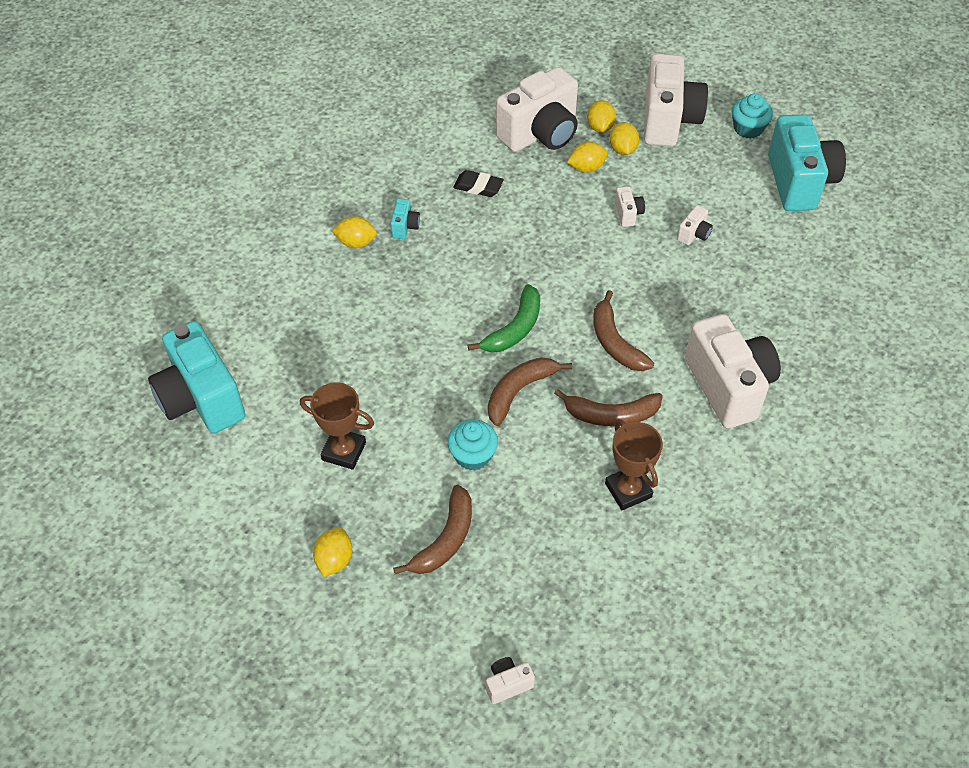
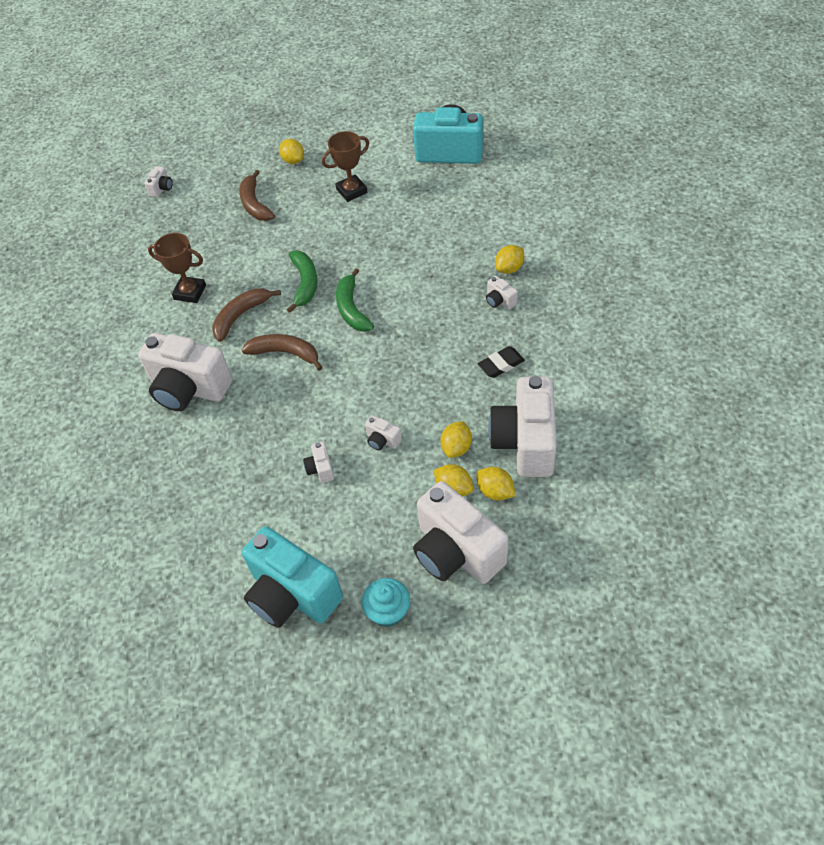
camera: 135 degrees right, 0 degrees up
(405, 227) = (499, 301): turquoise camera -> white camera
(472, 455) = (288, 240): turquoise cupcake -> none
(519, 391) = (305, 284): brown banana -> green banana

